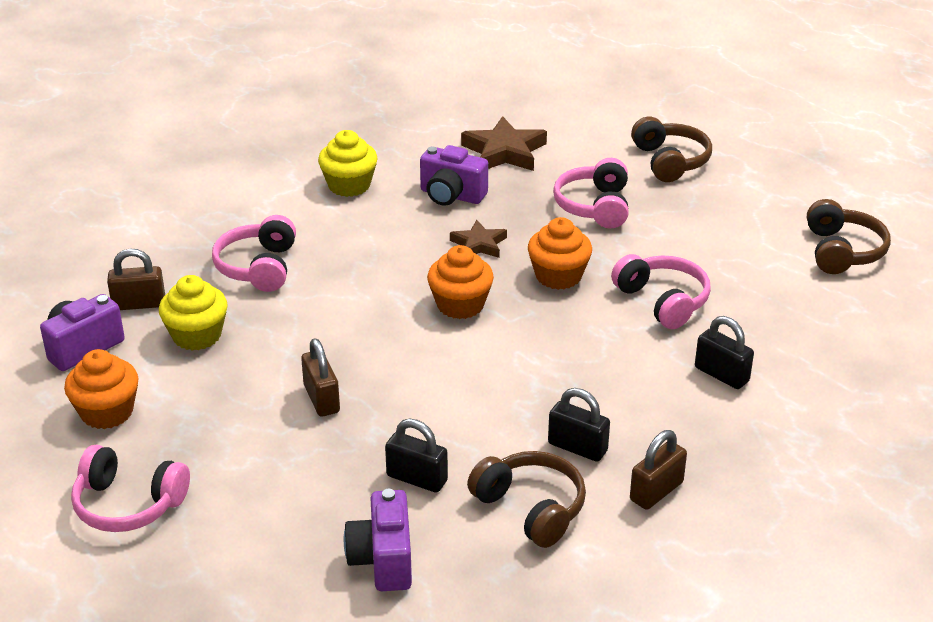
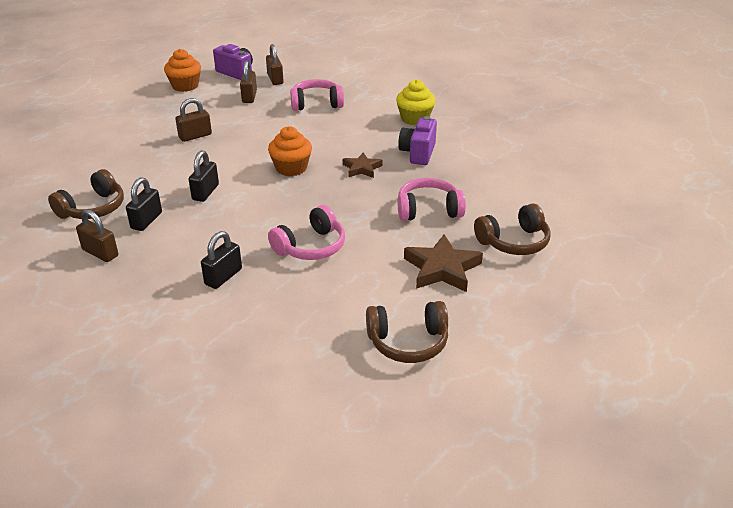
camera: 80 degrees right, 0 degrees up
(128, 504) = (116, 101): pink headphones -> none
(197, 335) = (249, 97): yellow cupcake -> brown padlock
(383, 560) = (61, 168): purple camera -> none
(417, 478) = (124, 170): black padlock -> black padlock (205, 192)
(504, 151) = (487, 167): brown star -> brown star (442, 269)
(558, 276) = (332, 201): orange cupcake -> none

